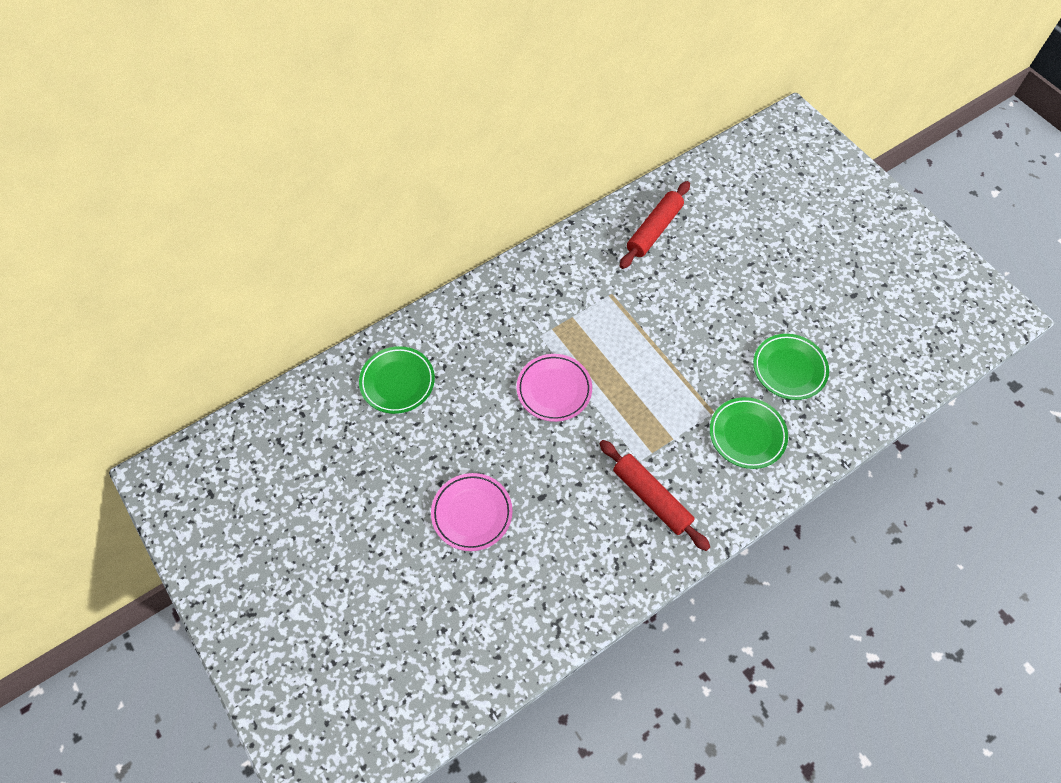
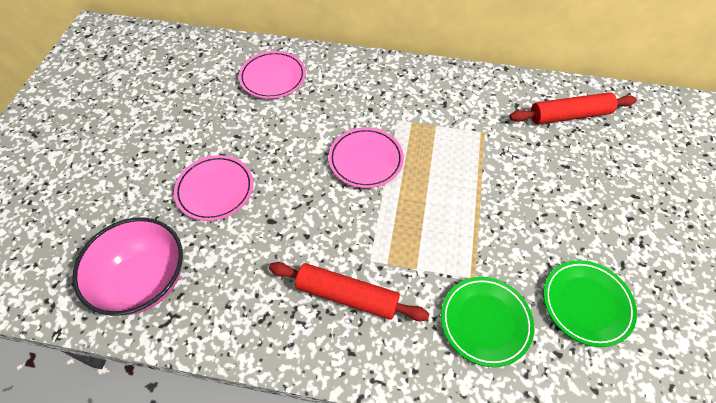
camera: 45 degrees right, 5 degrees down
(397, 382) = (273, 78): green plate -> pink plate
(506, 622) = (144, 280): none -> pink bowl
(651, 498) = (347, 296): red rolling pin -> red rolling pin turned 75 degrees counterclockwise

